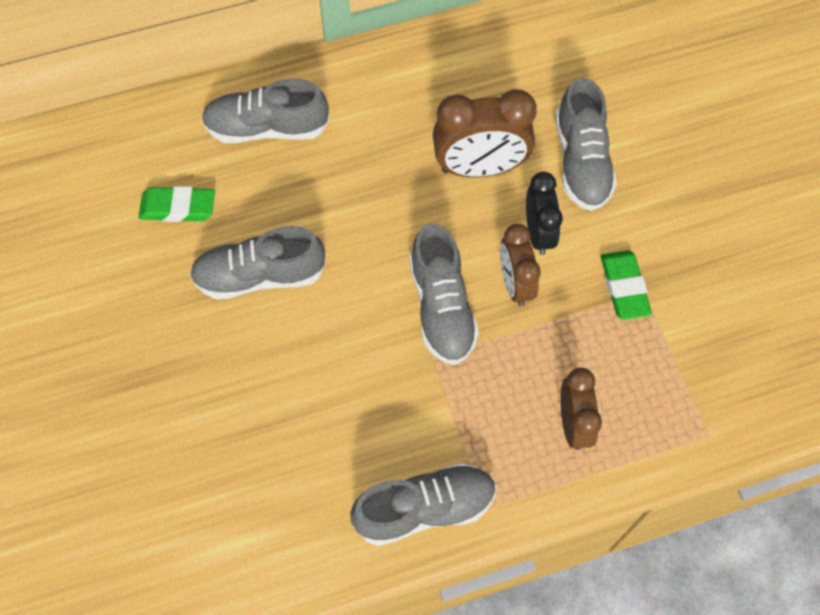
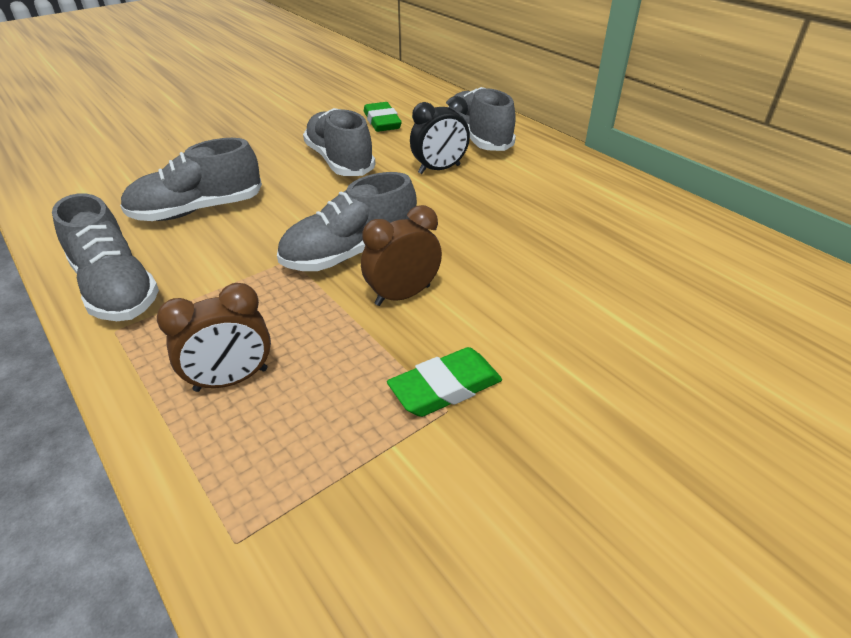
camera: 70 degrees right, 25 degrees down
(480, 168) = (528, 244): brown clock -> none
(538, 233) = (477, 299): black clock -> black clock (439, 169)
(581, 162) = (597, 313): grey shoe -> grey shoe (197, 210)

